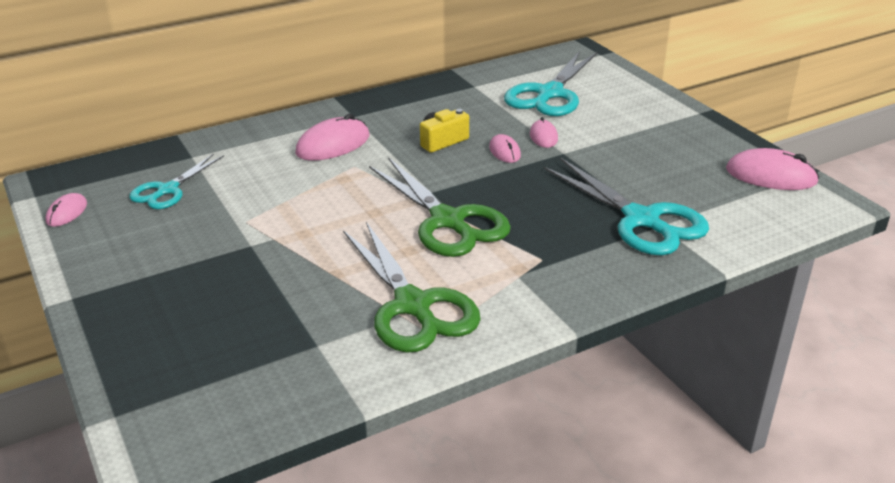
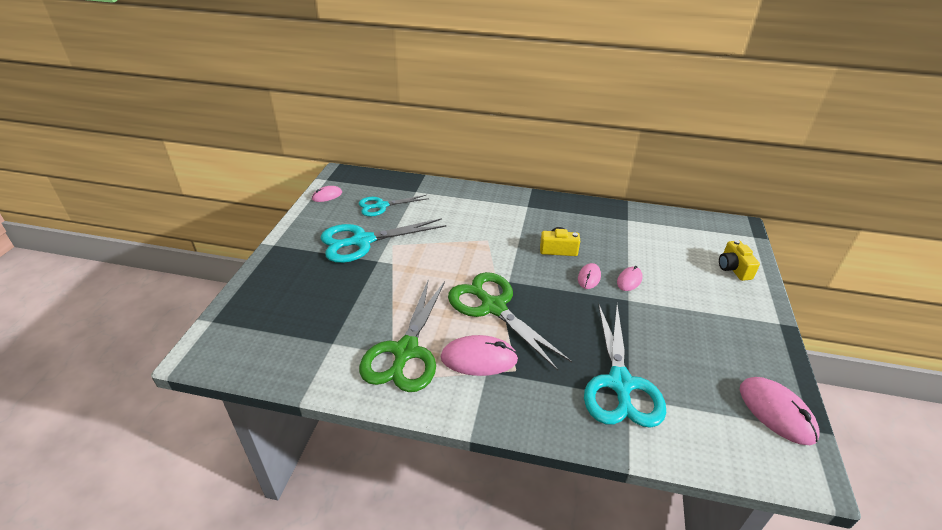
camera: 40 degrees right, 5 degrees up
(333, 145) = (493, 220): pink mouse -> pink mouse (479, 358)
(448, 221) = (493, 307): green scissors -> green scissors turned 135 degrees clockwise
(550, 94) = (674, 250): turquoise scissors -> turquoise scissors (362, 241)
(616, 87) = (733, 268): none -> yellow camera

